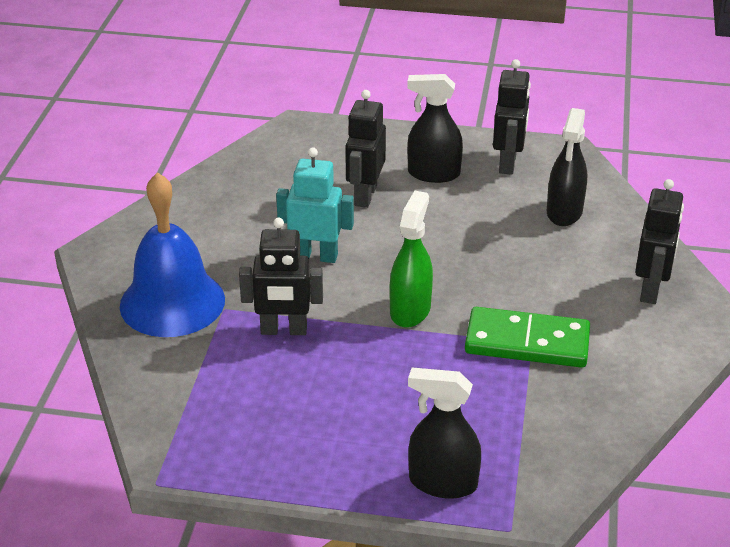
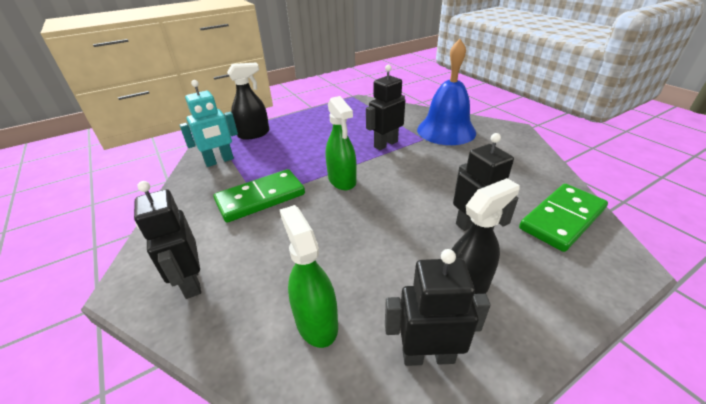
camera: 140 degrees right, 0 degrees up
(276, 163) = (562, 219): none -> green domino
(316, 256) = (429, 179): turquoise robot -> turquoise robot (219, 161)
(508, 163) = (428, 355): black robot -> black robot turned 120 degrees clockwise
(564, 212) = (316, 322): black spray bottle -> green spray bottle

